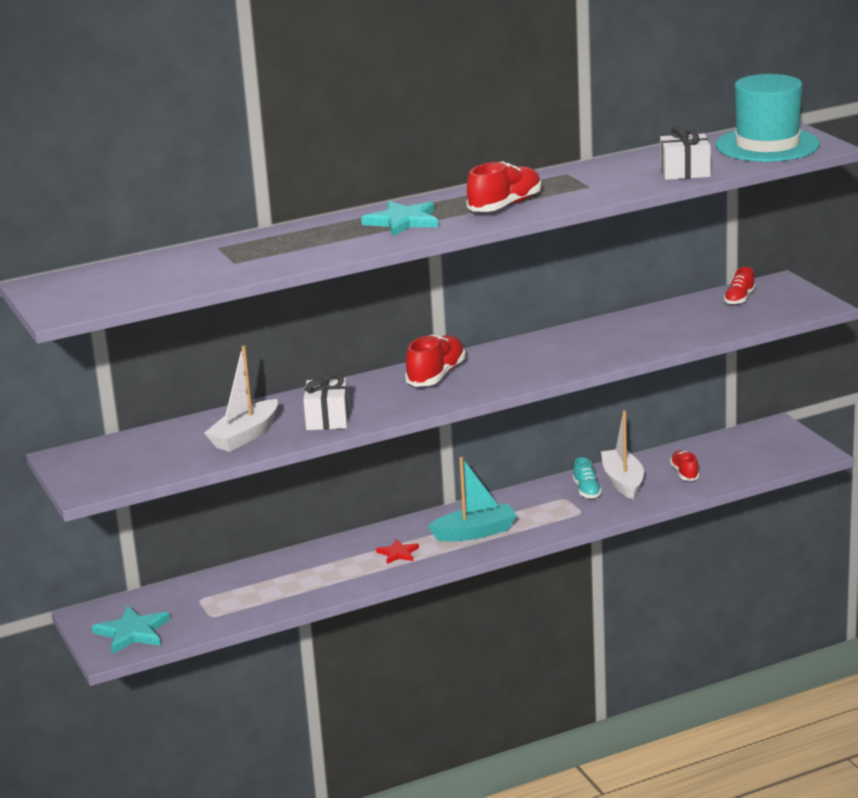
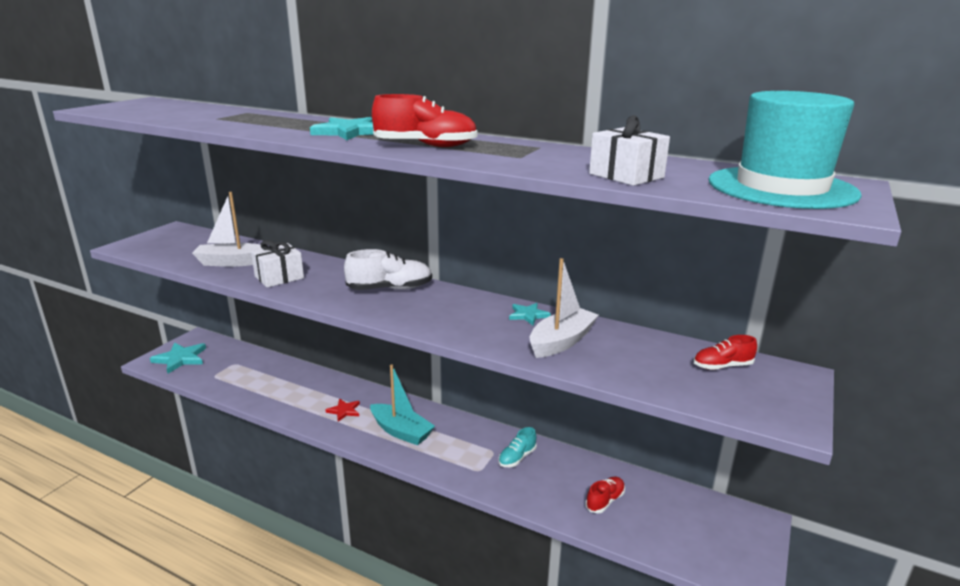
camera: 50 degrees right, 0 degrees up
(436, 375) = (390, 289): red shoe -> white shoe
(573, 335) = (528, 315): none -> turquoise star
(623, 482) = (551, 471): white boat -> white boat (561, 341)

